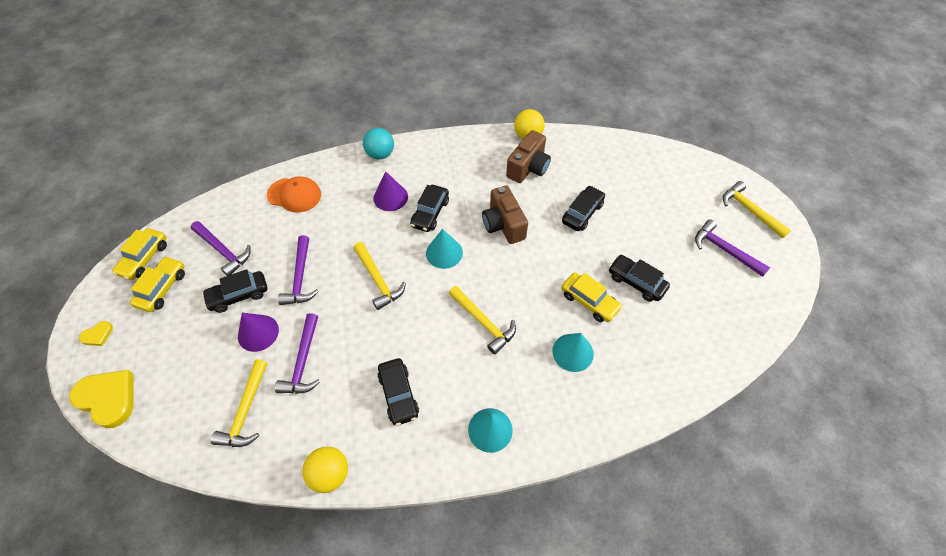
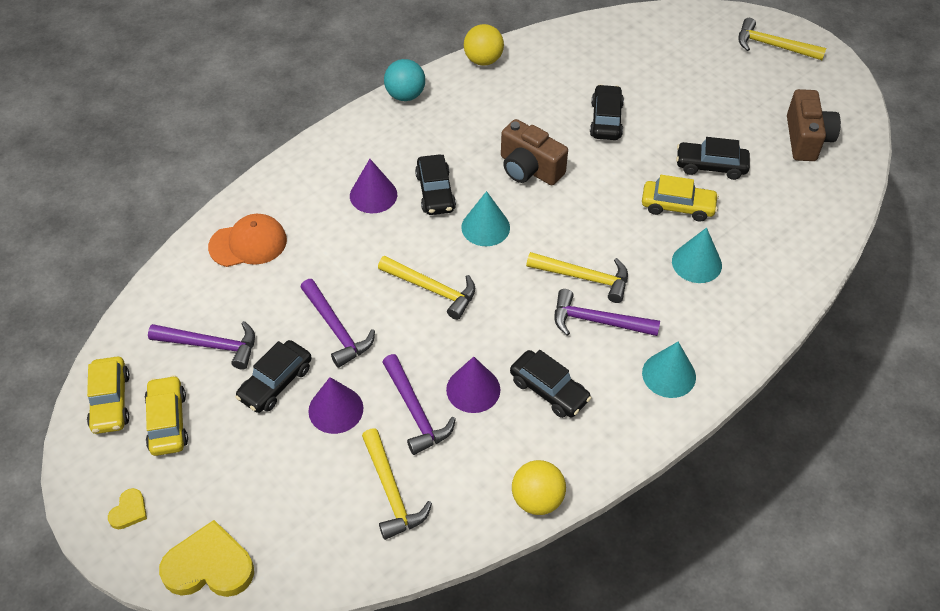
camera: 30 degrees left, 5 degrees down
(350, 366) = (473, 389): none -> purple cone
(380, 154) = (320, 152): turquoise ball -> turquoise ball (405, 95)
(528, 168) = (510, 96): brown camera -> brown camera (806, 139)
(724, 250) = (774, 96): purple hammer -> purple hammer (597, 321)

